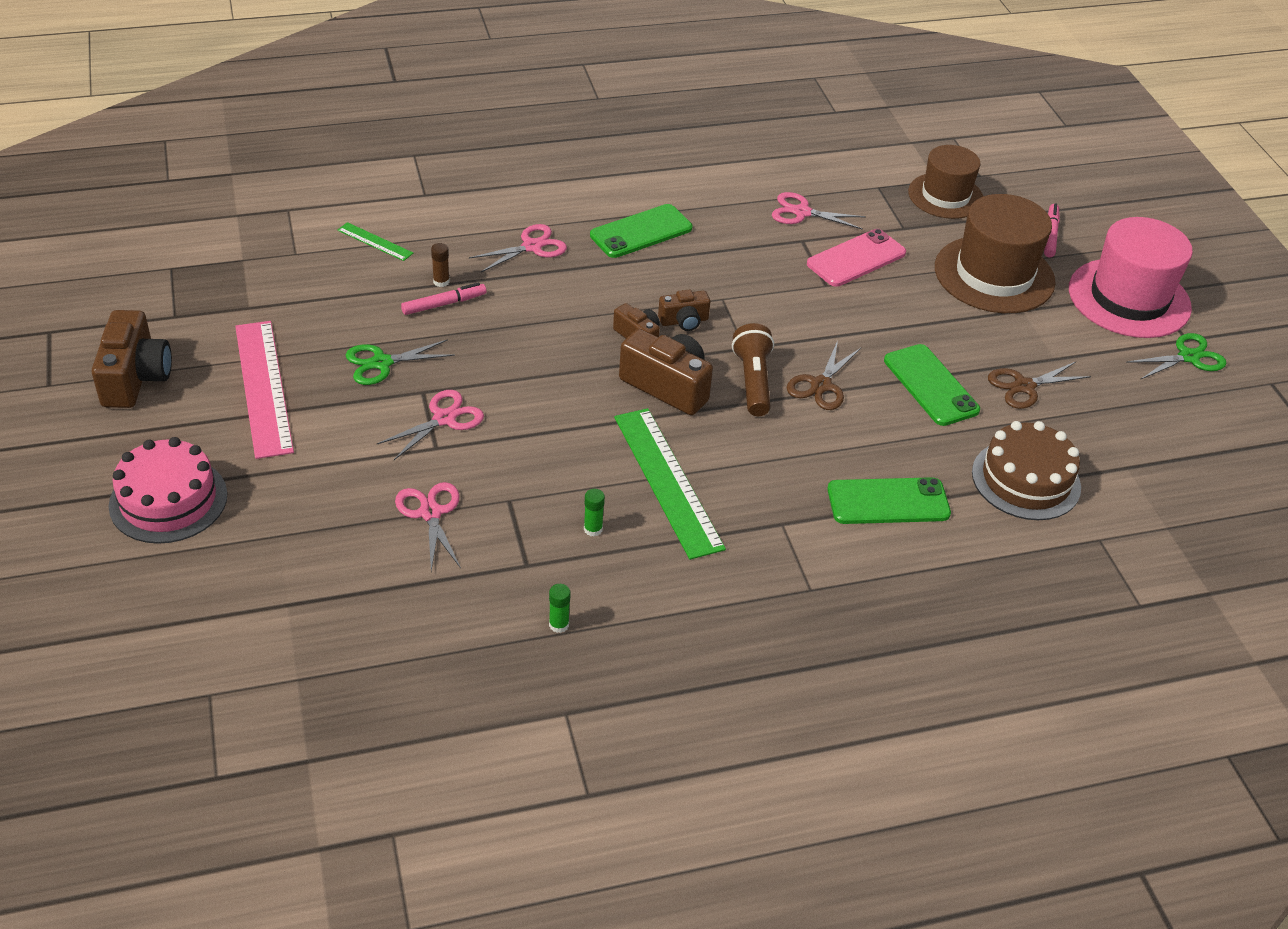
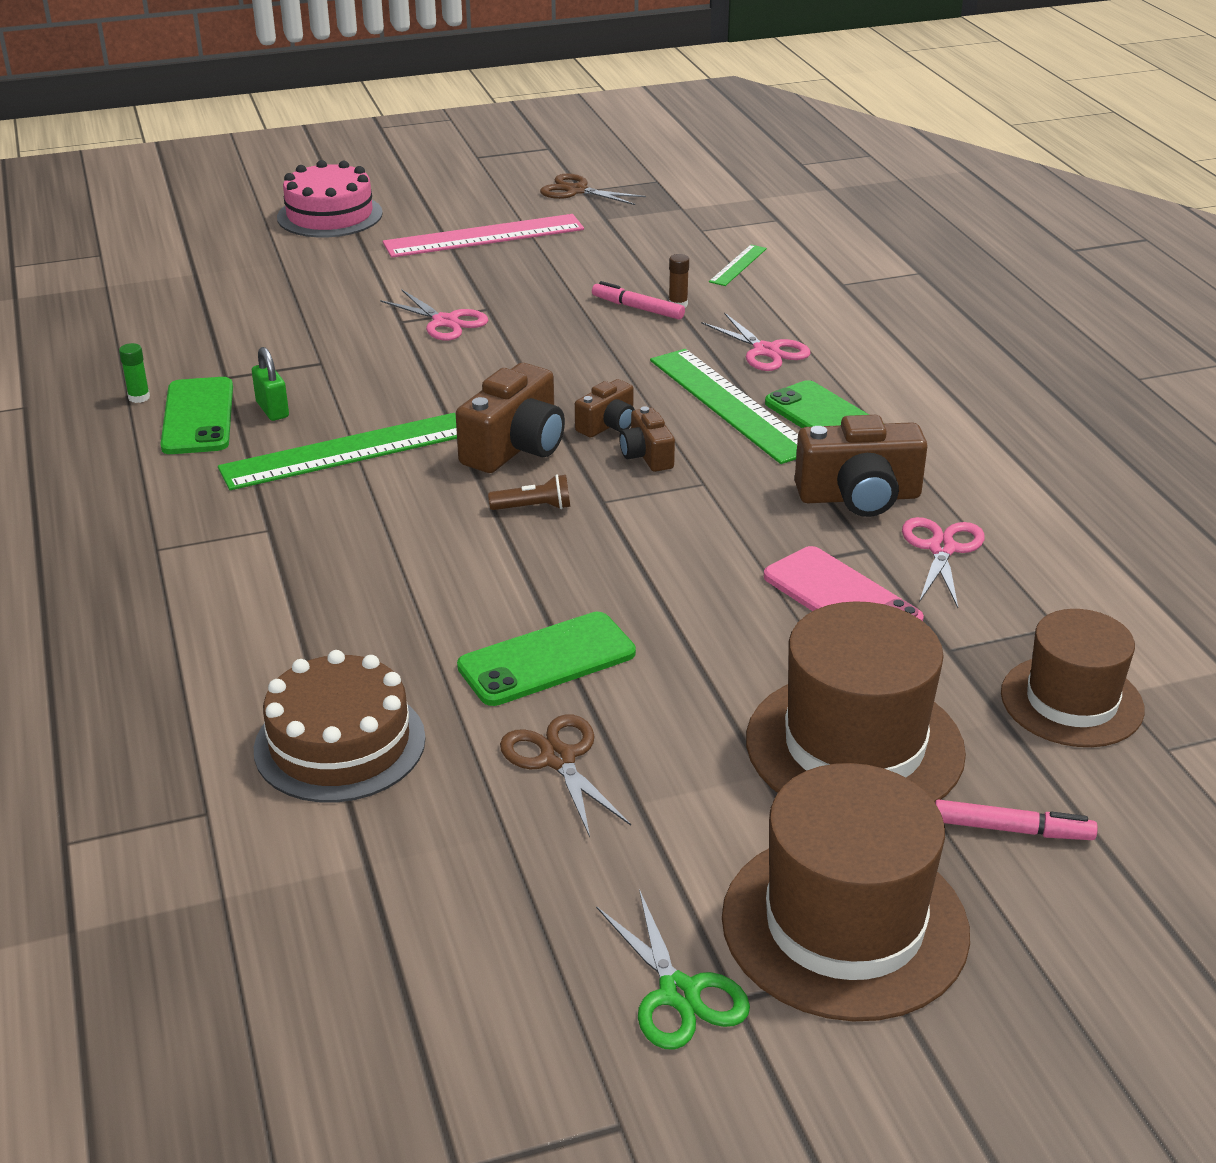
camera: 90 degrees right, 10 degrees down
(135, 377) = (491, 185): brown camera -> brown camera (859, 497)
(381, 363) = (530, 285): green scissors -> none
(431, 513) = (304, 325): pink scissors -> none
(443, 304) = (638, 308): pink marker -> pink marker turned 150 degrees clockwise
(593, 529) = (272, 410): green glue stick -> green padlock
(613, 273) = (730, 404): none -> green ruler
(753, 381) = (534, 507): brown flashlight -> brown flashlight, size x0.60
(821, 385) = (533, 561): brown scissors -> brown scissors (576, 191)
(888, 502) = (301, 612): green phone -> green phone (198, 417)
(1129, 298) = (844, 924): pink hat -> brown hat

